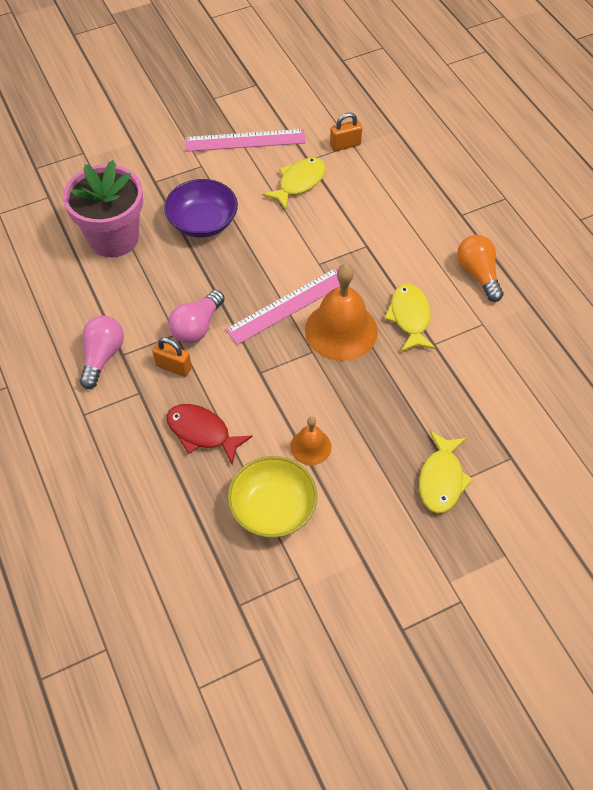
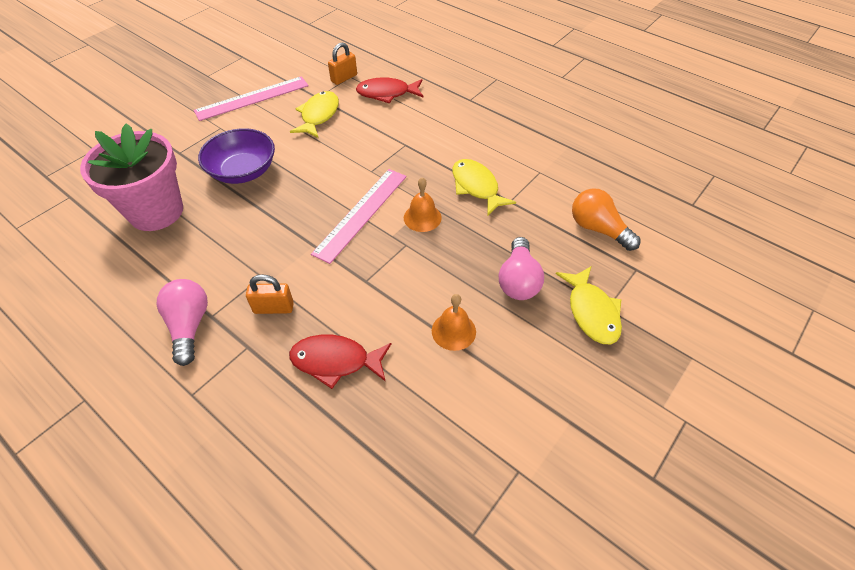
camera: 25 degrees left, 5 degrees down
(197, 326) = (280, 262): pink light bulb -> pink light bulb (518, 280)
(273, 508) = (450, 408): yellow bowl -> none
(341, 330) = (422, 217): orange bell -> orange bell, size x0.52
(379, 178) = (387, 93): none -> red fish
(478, 274) = (511, 137): orange light bulb -> orange light bulb (598, 229)

